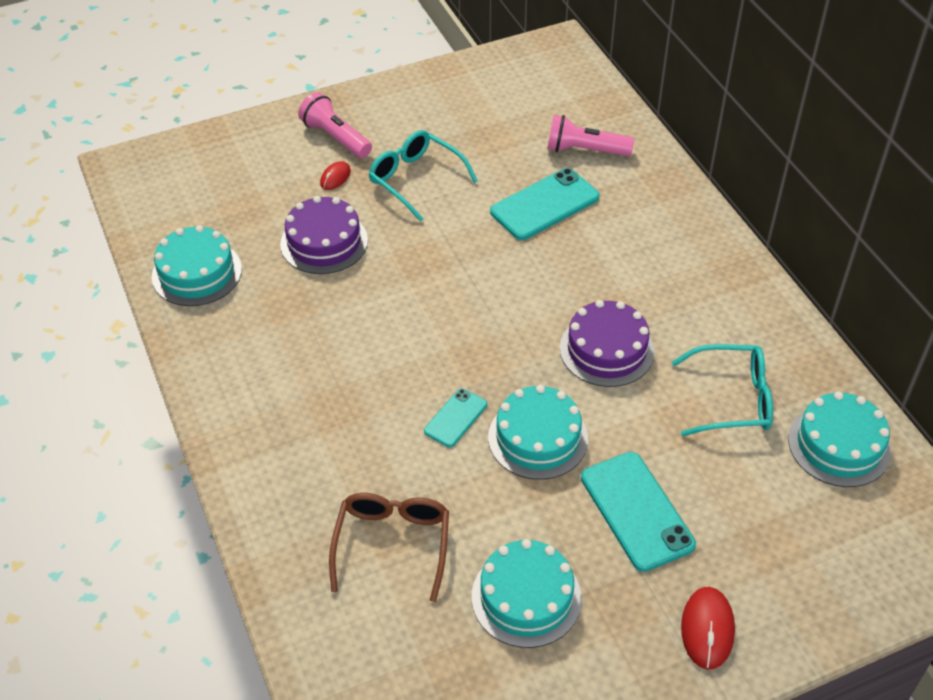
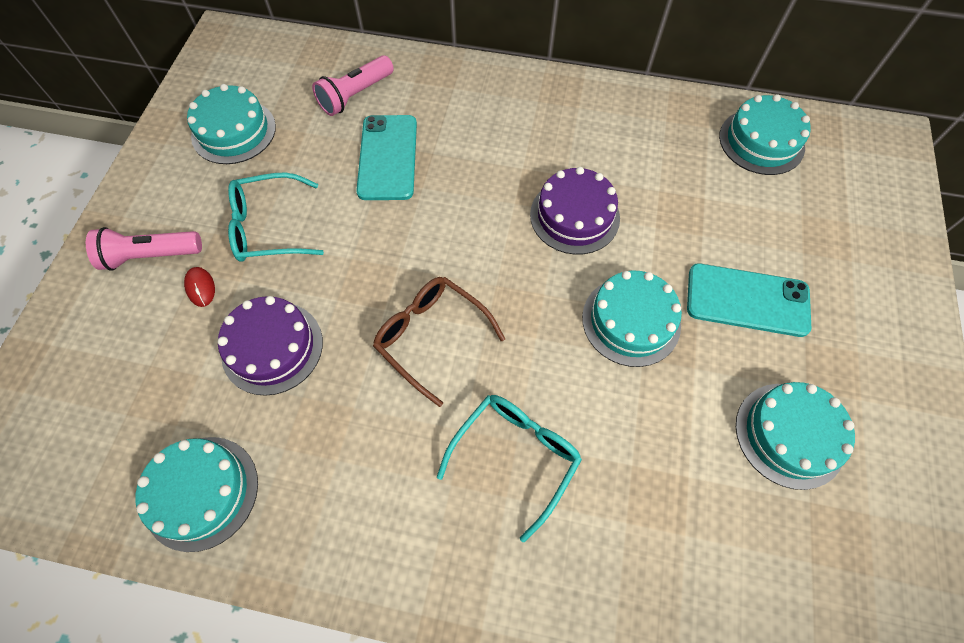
camera: 55 degrees left, 15 degrees up
(392, 544) = (674, 510): brown glasses -> brown glasses (431, 337)
(456, 418) = (567, 369): turquoise phone -> none
(478, 108) = (234, 131): none -> turquoise cake
(707, 629) = (882, 326): red mouse -> none
(732, 399) = (680, 172): turquoise glasses -> turquoise glasses (515, 456)

